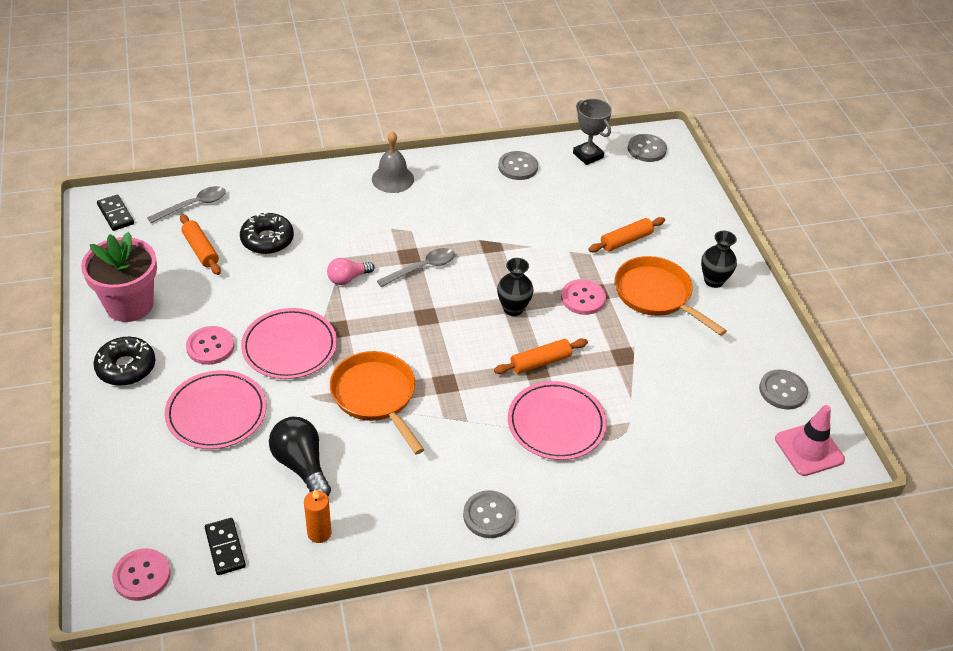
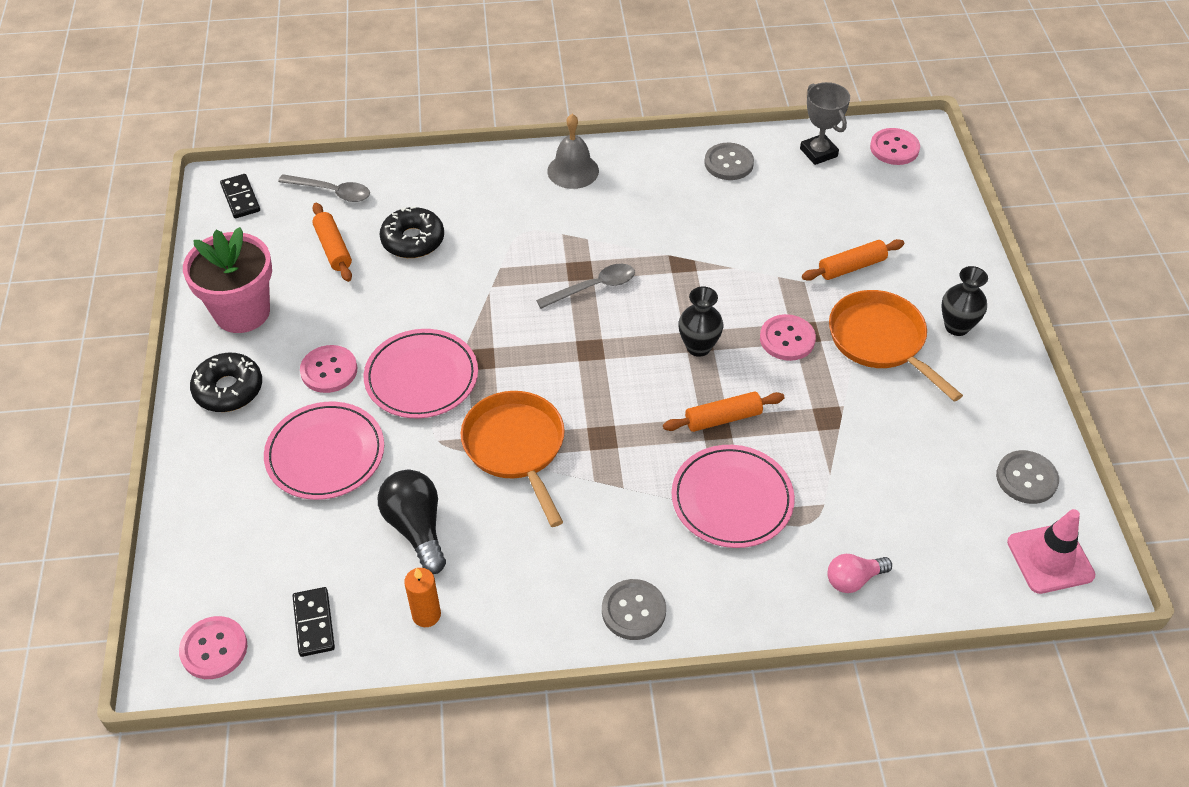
camera: 10 degrees right, 5 degrees up
(193, 205) = (332, 192): grey spoon -> grey spoon turned 45 degrees clockwise
(348, 278) = (502, 295): pink light bulb -> pink light bulb (853, 579)
(646, 149) = (894, 148): grey button -> pink button

